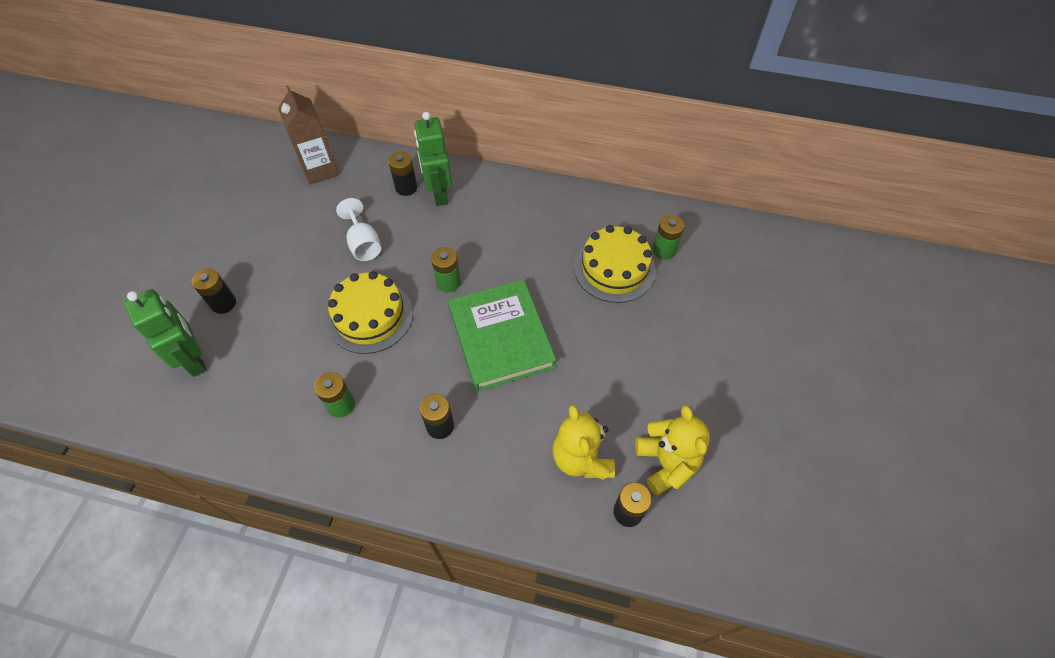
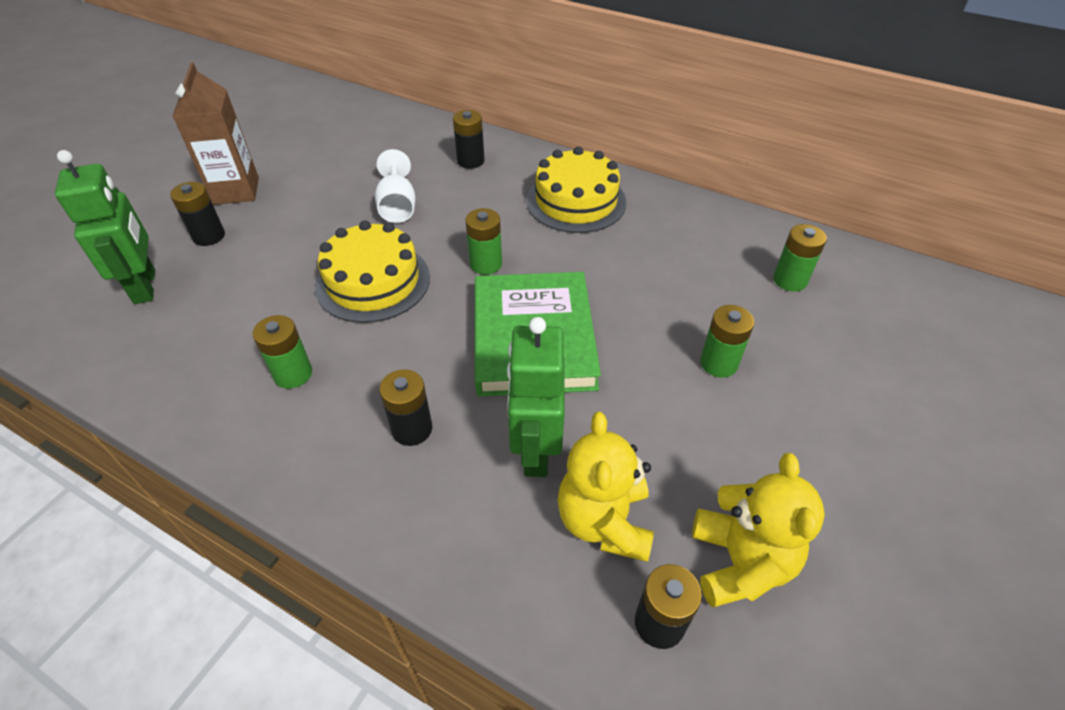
camera: 15 degrees right, 10 degrees down
(320, 170) = (379, 130): brown carton -> brown carton (236, 191)
(439, 193) = (507, 172): green robot -> green robot (535, 450)
(614, 268) = (714, 288): yellow cake -> yellow cake (576, 201)
(628, 328) = (718, 363): none -> green battery

